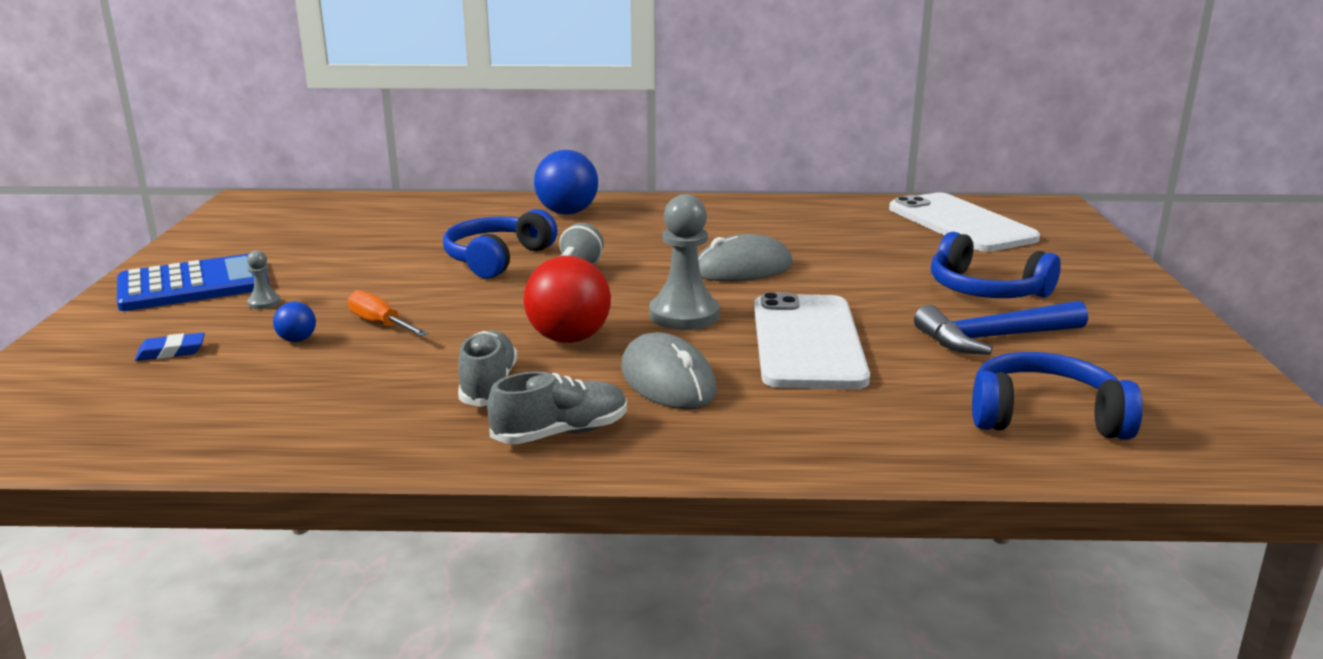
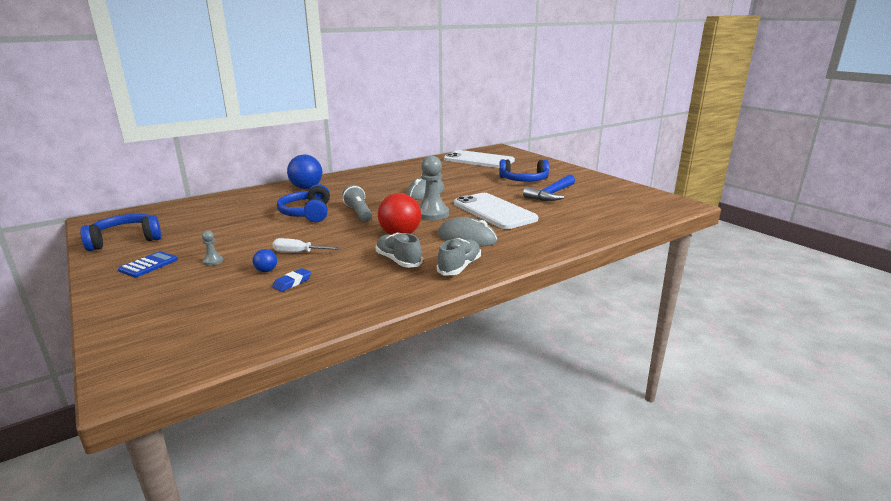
camera: 35 degrees left, 0 degrees up
(171, 352) = (200, 296): blue eraser -> blue eraser (292, 282)
(194, 285) = (149, 265): blue calculator -> blue calculator, size x0.54
(380, 324) = (298, 253): orange screwdriver -> white screwdriver
(1045, 417) = (604, 213): blue headphones -> blue headphones (126, 240)

